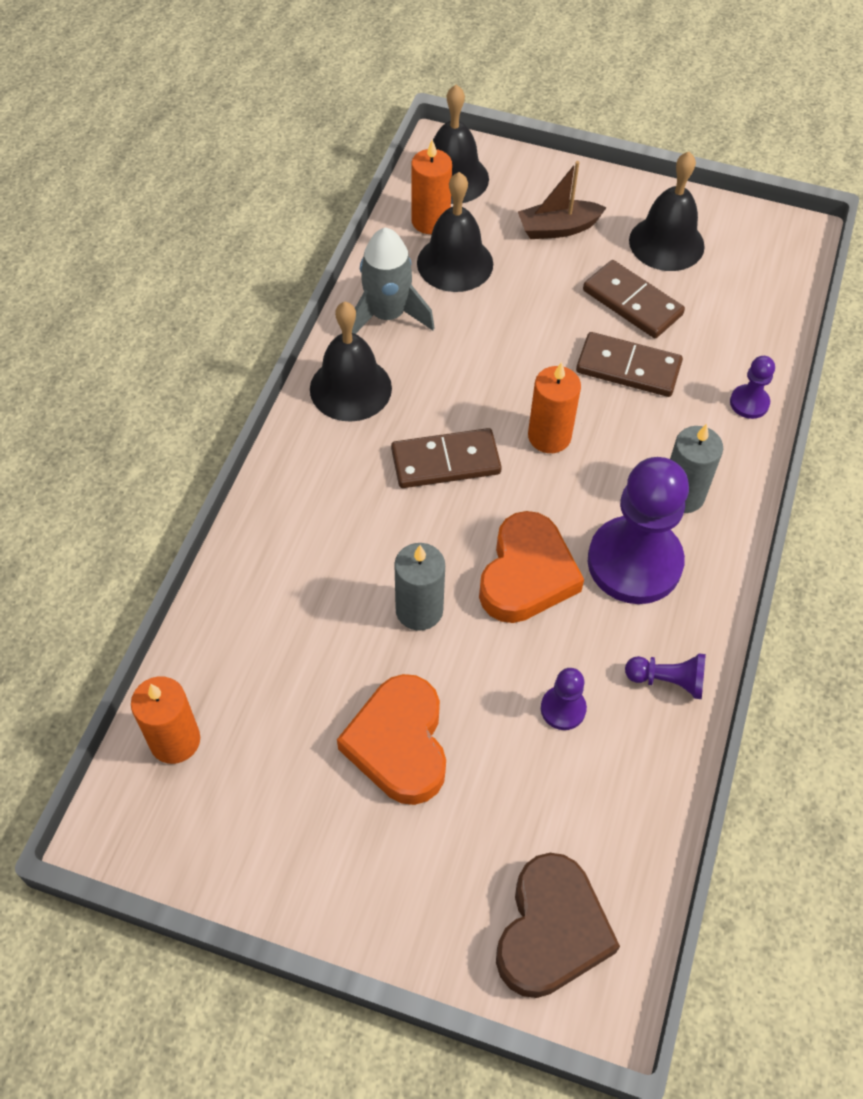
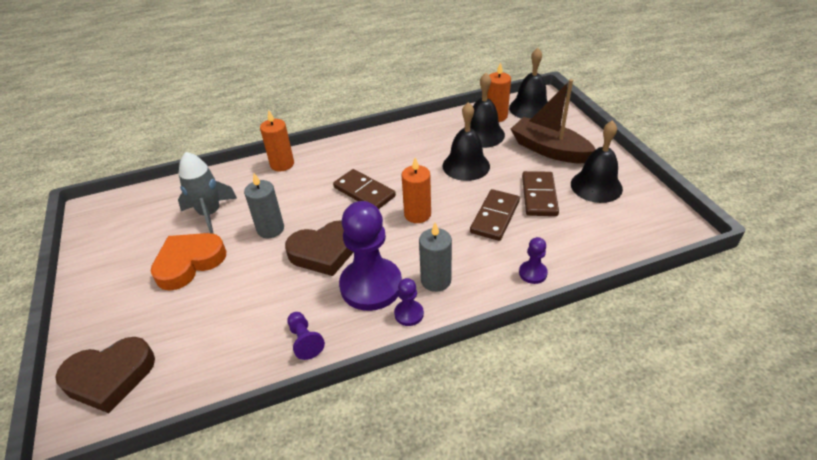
camera: 55 degrees right, 15 degrees down
(175, 740) = (146, 200): orange candle -> orange candle (282, 164)
(350, 388) = (373, 146): black bell -> black bell (466, 165)
(387, 315) = (426, 134): grey rocket -> grey rocket (210, 213)
(527, 574) = (324, 252): orange heart -> brown heart
(558, 228) = (549, 150): brown boat -> brown boat, size x1.57
(563, 709) = (252, 308): purple pawn -> purple pawn (409, 314)
(628, 368) = (495, 217): brown domino -> brown domino turned 45 degrees clockwise

